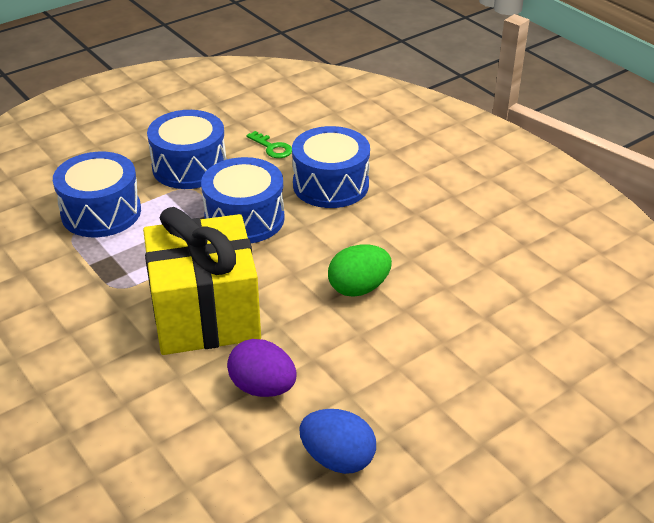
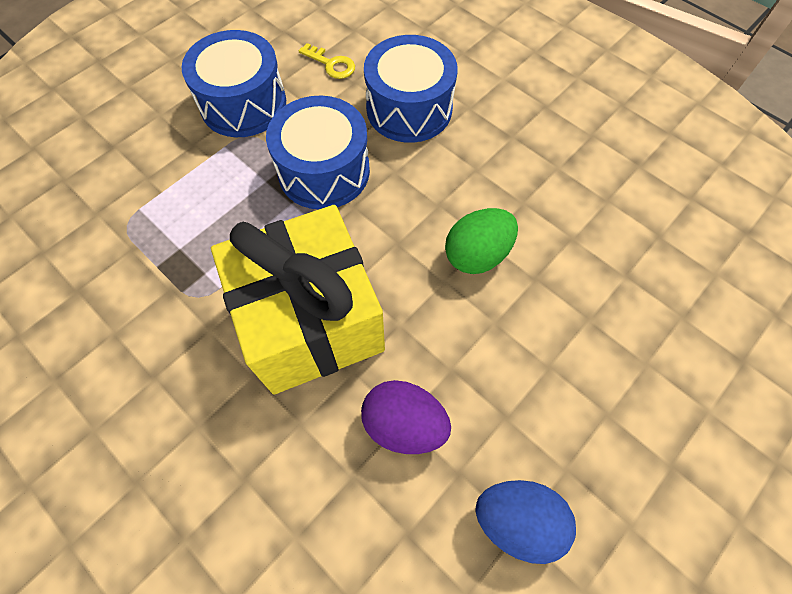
camera: 10 degrees left, 25 degrees up
(101, 212) = (154, 185): blue drum -> none
(272, 148) = (331, 64): green key -> yellow key

